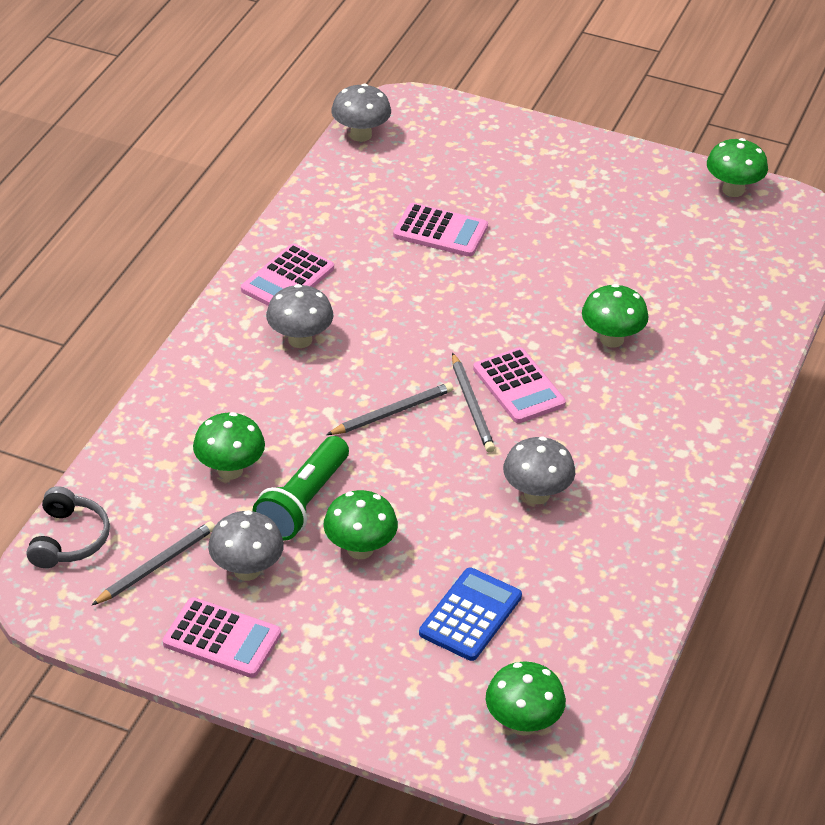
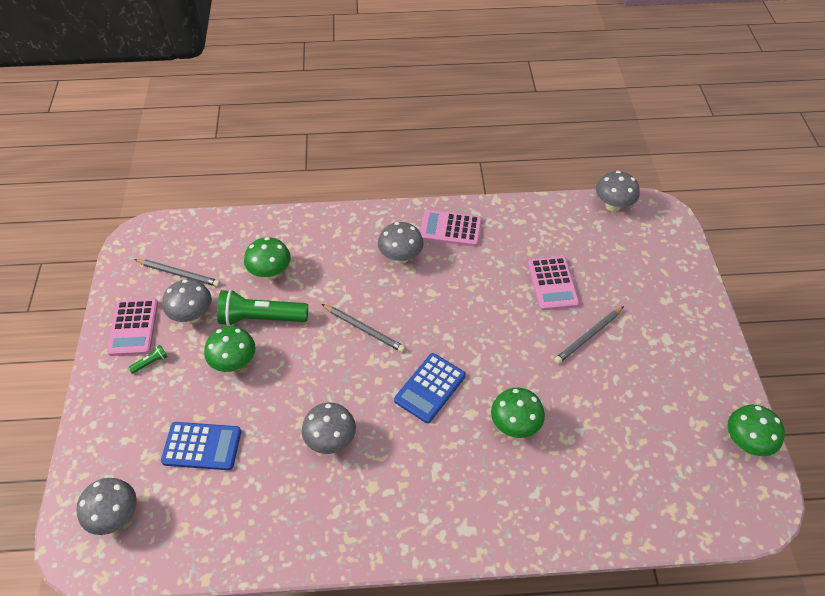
camera: 65 degrees right, 10 degrees up
(68, 539) = (183, 229): grey headphones -> none
(299, 634) = (150, 362): none -> green flashlight
(472, 406) = (395, 369): grey pencil -> grey pencil (588, 336)
(518, 387) = (430, 388): pink calculator -> blue calculator
(523, 724) = (116, 516): green mushroom -> grey mushroom

